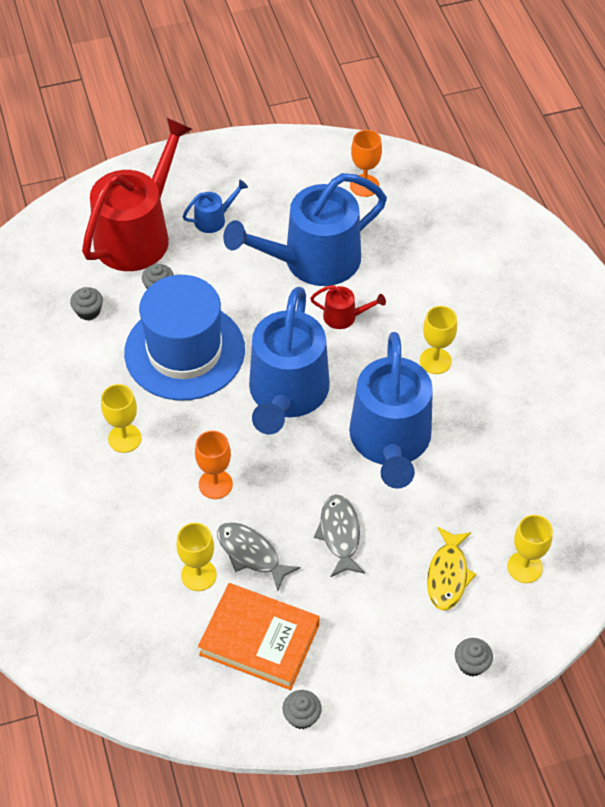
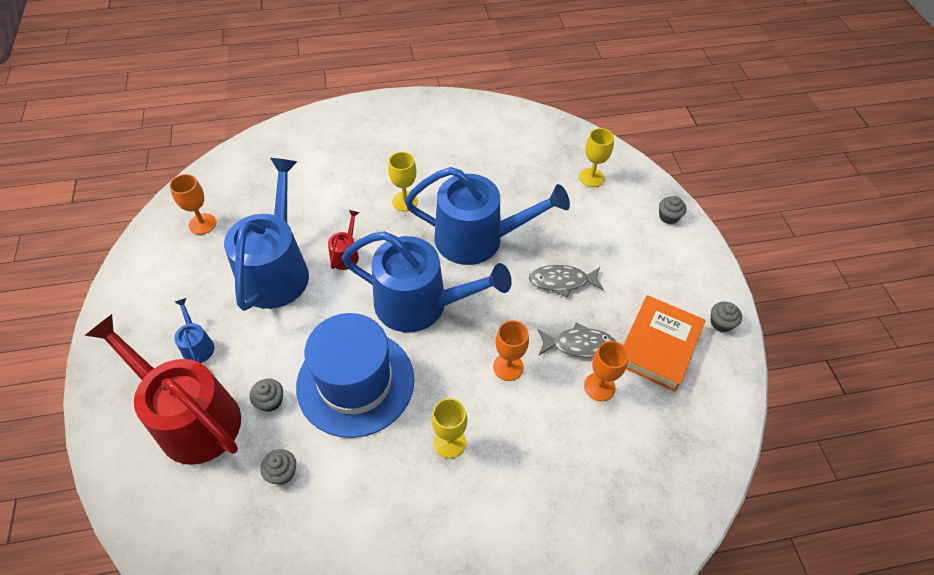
camera: 85 degrees left, 0 degrees up
(198, 575) = (599, 386): yellow goblet -> orange goblet
(251, 554) = (579, 345): grey fish -> grey fish turned 135 degrees counterclockwise
(313, 260) = (276, 270): blue watering can -> blue watering can turned 150 degrees counterclockwise
(447, 575) = (598, 220): yellow fish -> none

